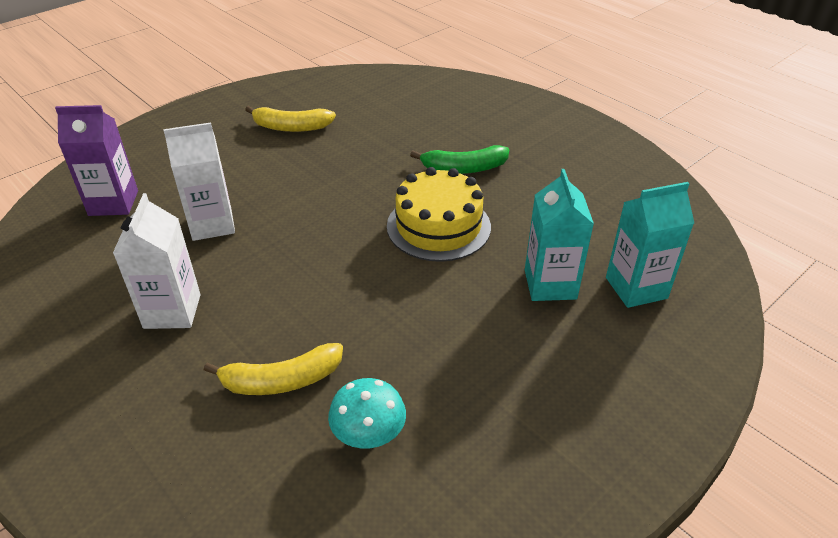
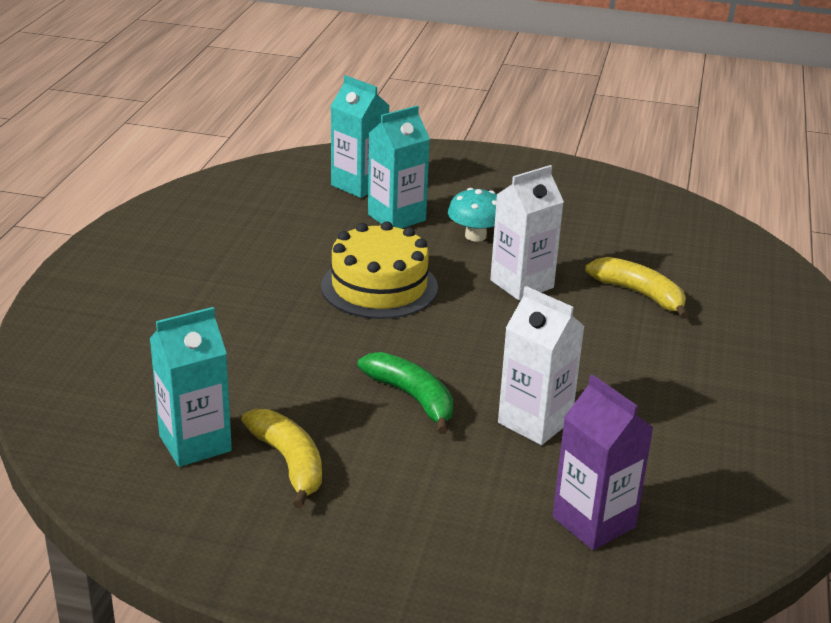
camera: 125 degrees left, 10 degrees down
(172, 311) = (659, 380): white carton -> white carton (522, 284)
(341, 106) = (195, 443): none -> turquoise carton
(368, 434) = (628, 245): turquoise mushroom -> turquoise mushroom (475, 236)
(464, 168) = (263, 302): green banana -> green banana (412, 398)

